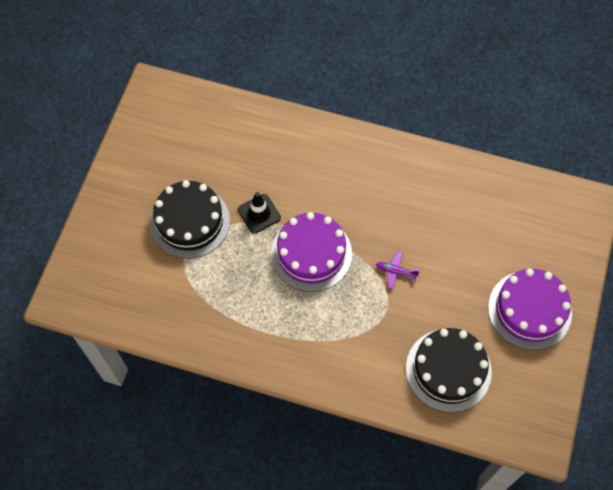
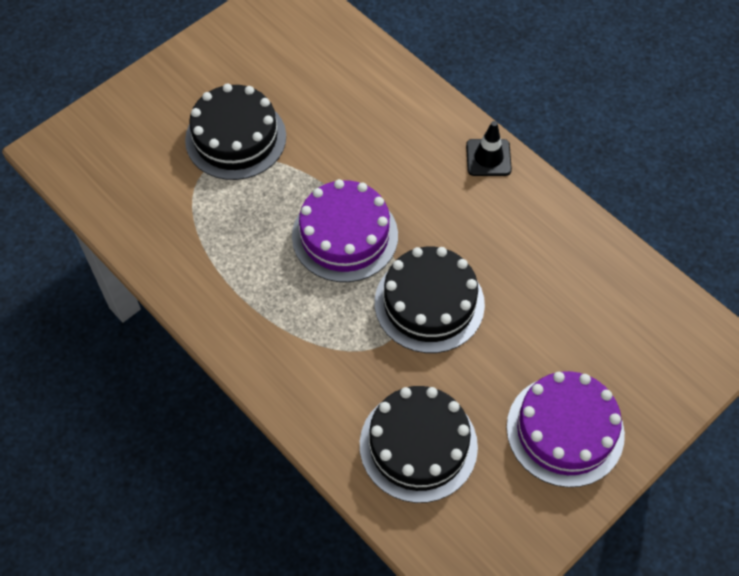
camera: 30 degrees right, 5 degrees down
(259, 214) = (315, 166): black traffic cone -> black traffic cone (488, 158)
(395, 271) = (429, 303): purple plane -> black cake

